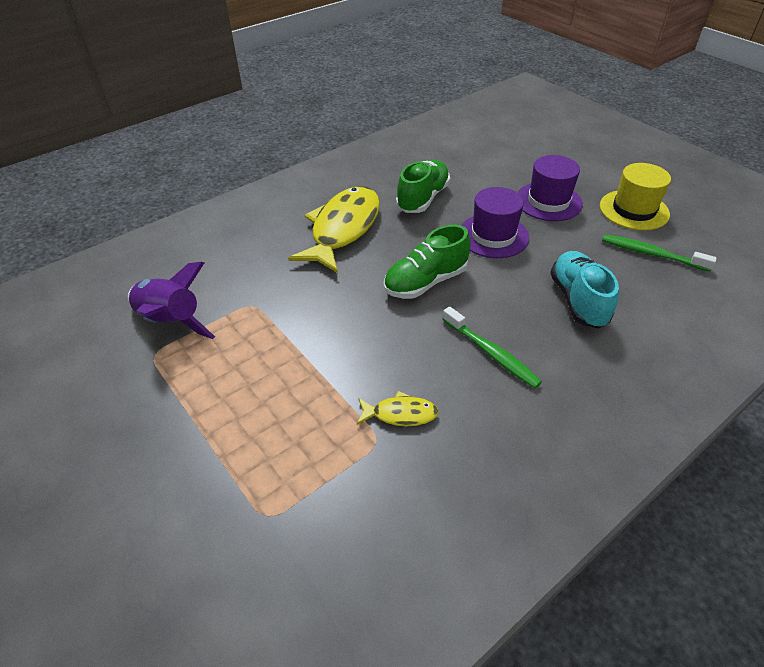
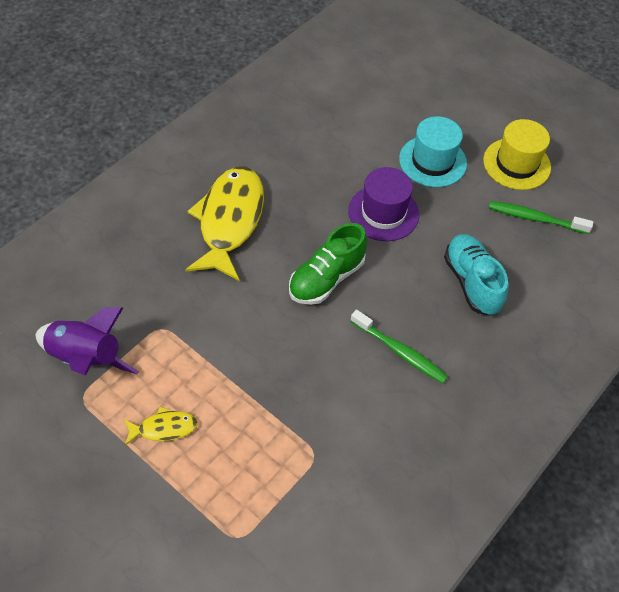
camera: 15 degrees left, 10 degrees up
(400, 414) = (330, 426): yellow fish -> yellow fish (164, 428)
(423, 198) = (304, 170): green shoe -> none
(548, 201) = (432, 161): purple hat -> turquoise hat

